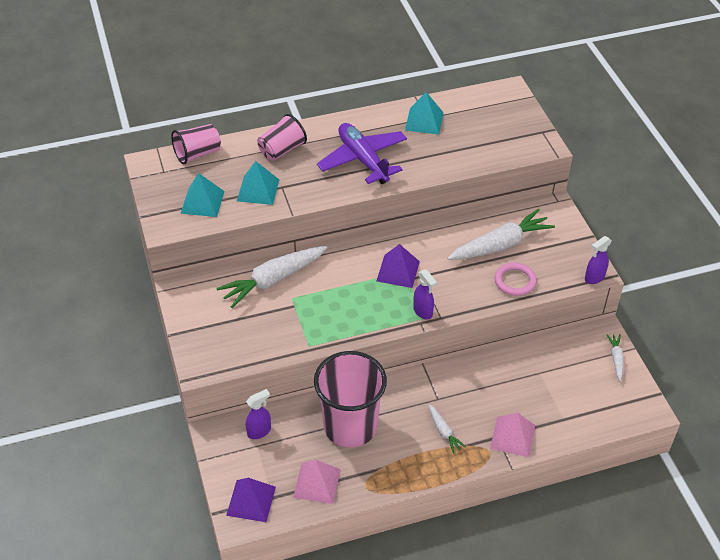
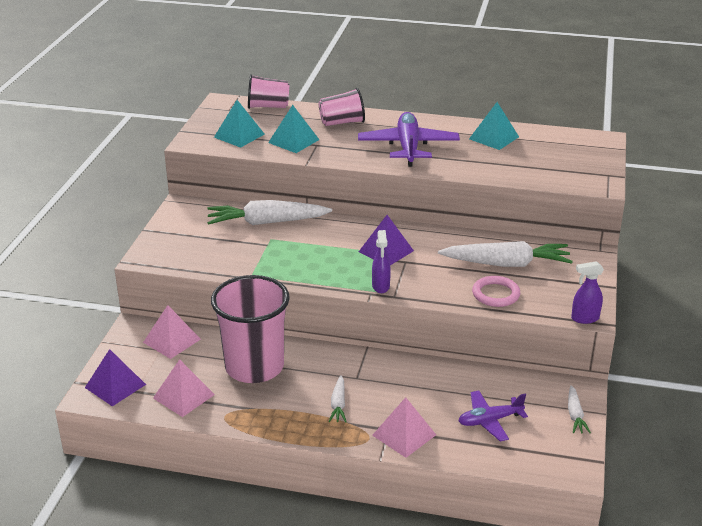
camera: 30 degrees right, 15 degrees down
(259, 431) = (172, 340): purple spray bottle -> pink pyramid
(563, 393) = (490, 420): none -> purple plane
(616, 359) = (575, 415): white carrot -> white carrot turned 150 degrees clockwise

